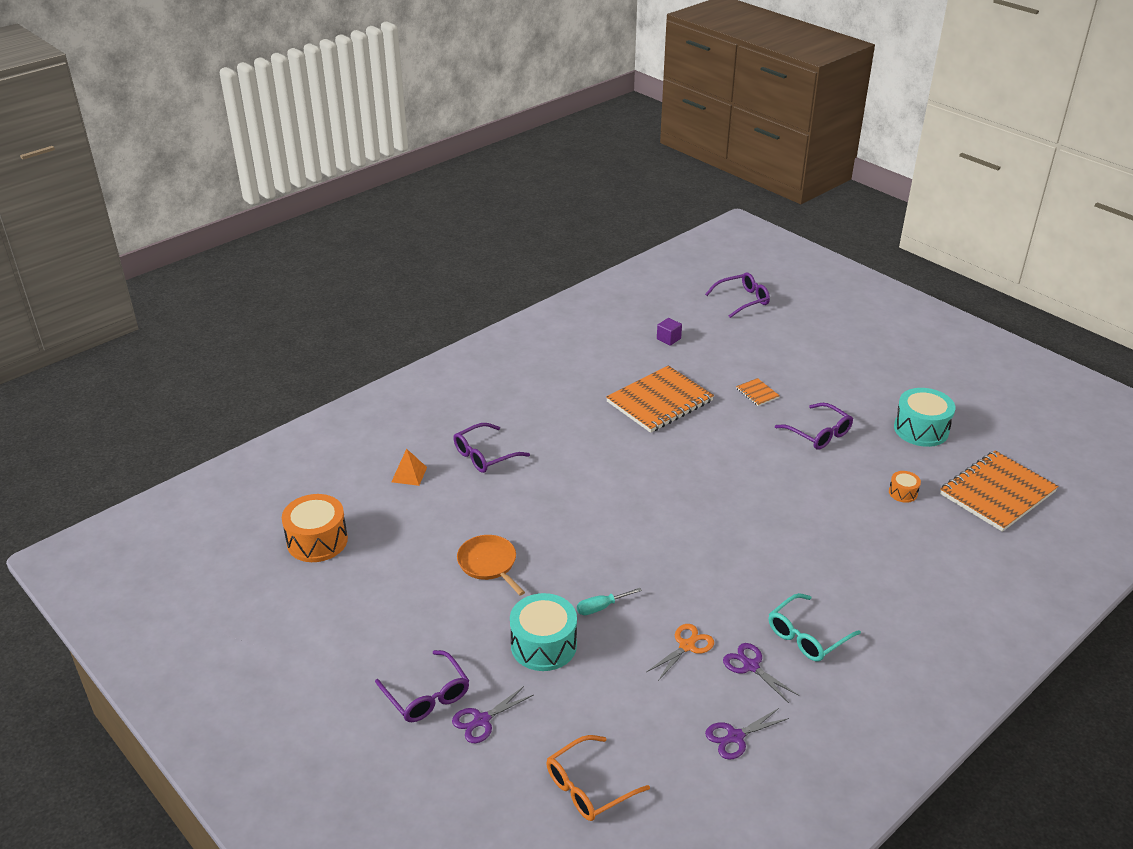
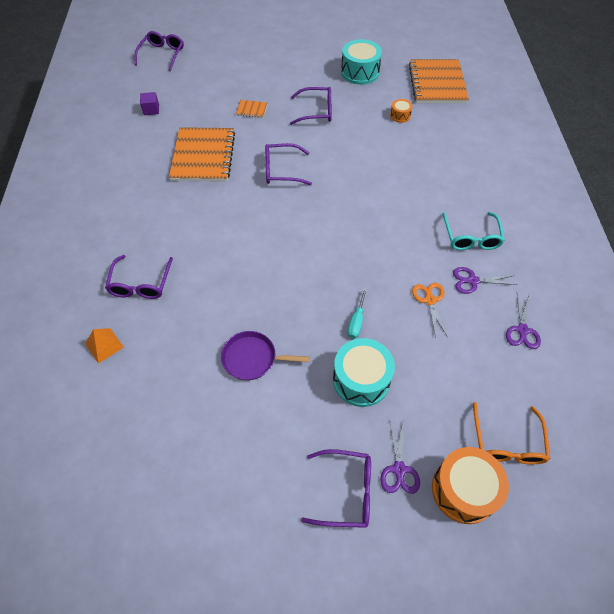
camera: 50 degrees left, 20 degrees up
(317, 541) = (105, 463): orange drum -> orange drum (463, 490)
(488, 564) = (252, 358): orange pan -> purple pan
(710, 457) = (281, 170): none -> purple glasses

